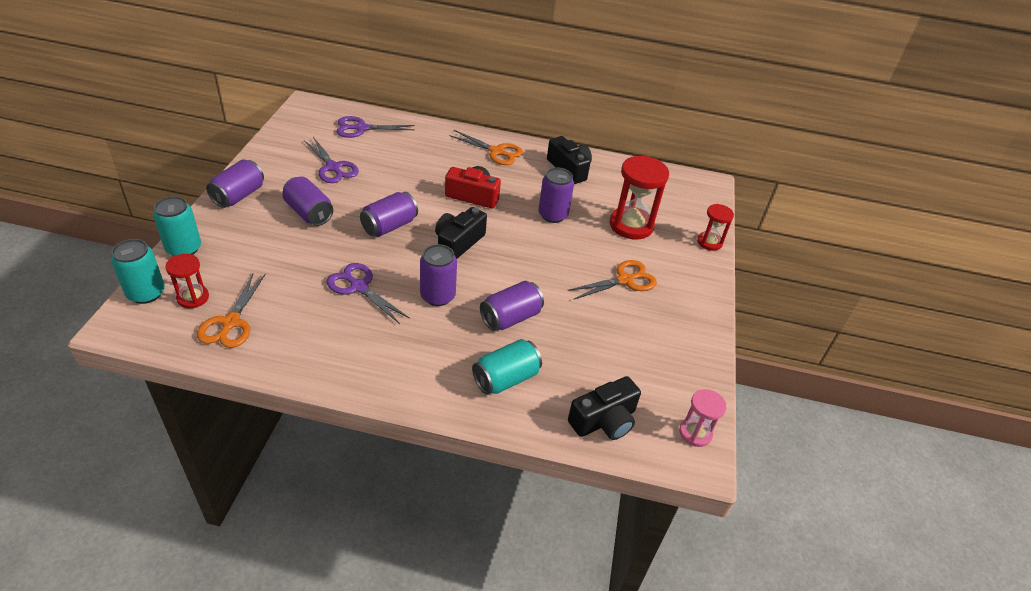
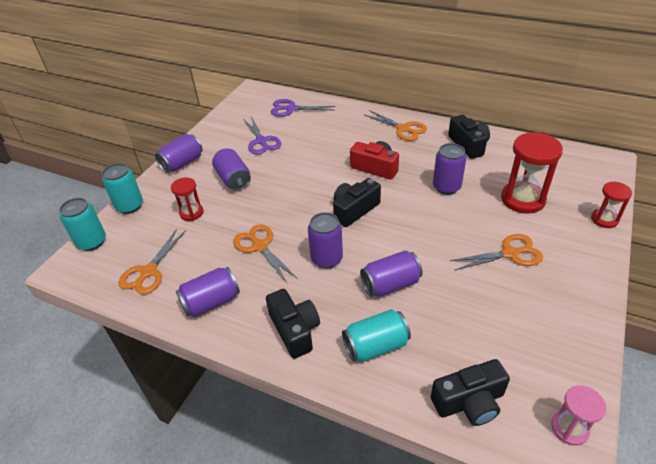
camera: 20 degrees right, 0 degrees up
(193, 298) = (125, 248): red hourglass -> red hourglass (191, 213)
(359, 287) = (260, 246): purple scissors -> orange scissors
(389, 226) = (297, 193): purple can -> purple can (211, 302)
(418, 371) = (295, 330): none -> black camera

